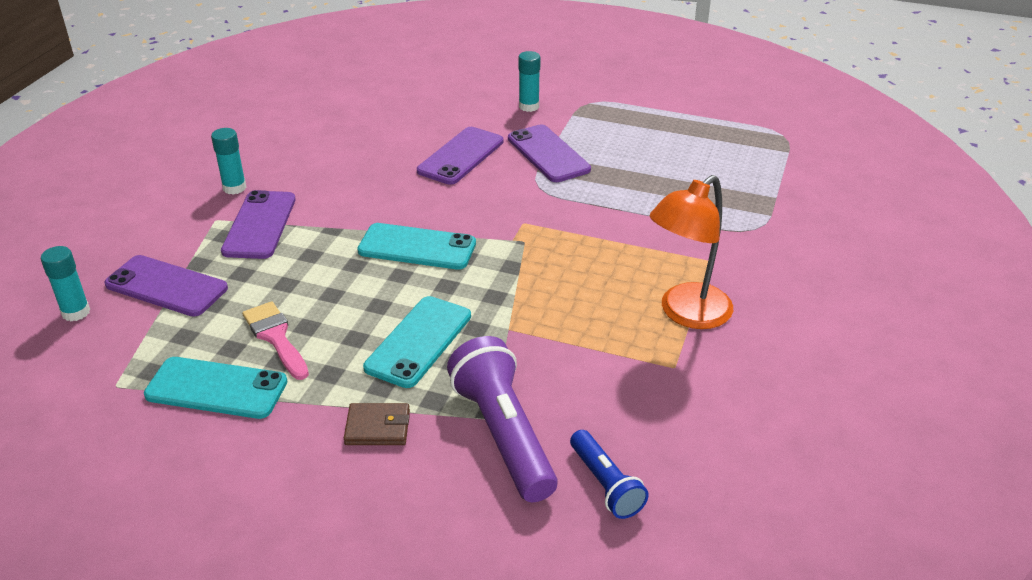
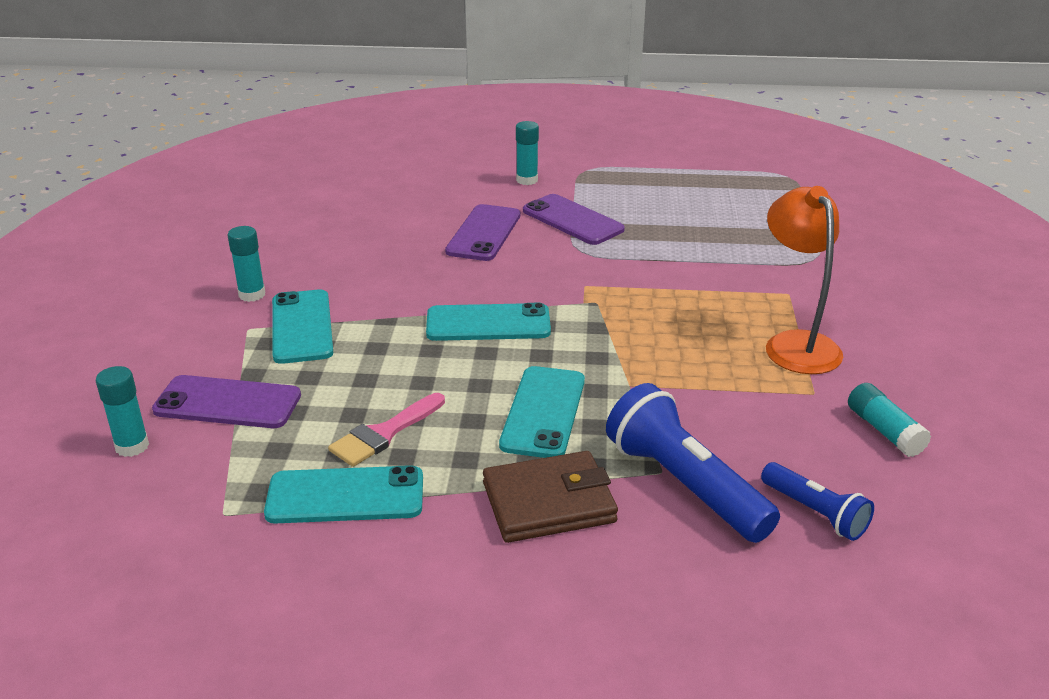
camera: 15 degrees left, 5 degrees down
(259, 225) = (302, 327): purple phone -> turquoise phone
(276, 337) = (384, 433): pink brush -> pink brush turned 90 degrees counterclockwise
(377, 427) = (549, 502): brown wallet -> brown wallet, size x1.69
(503, 435) = (685, 485): purple flashlight -> blue flashlight
(686, 314) = (796, 344): orange lamp -> orange lamp turned 135 degrees clockwise
(718, 417) = (884, 431): none -> turquoise glue stick

